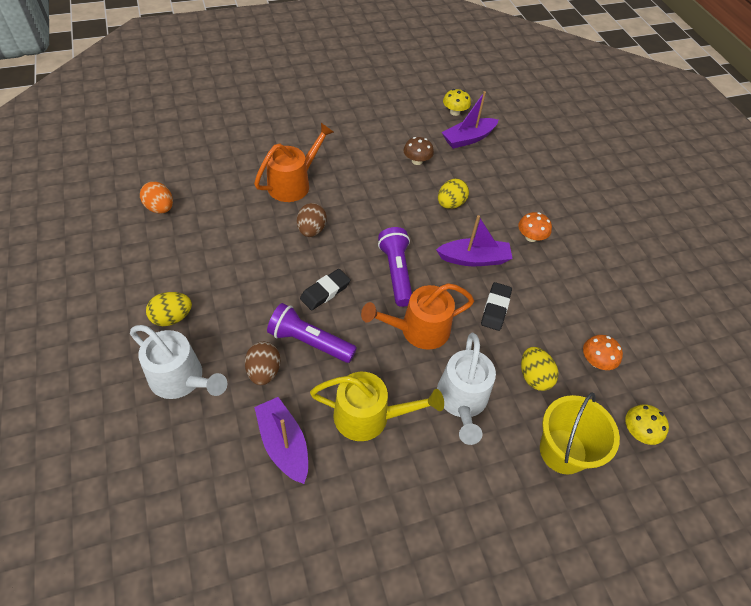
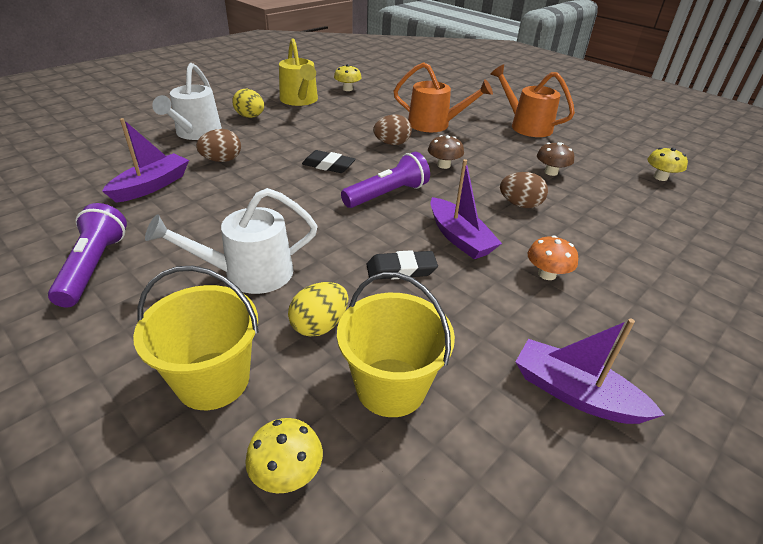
camera: 65 degrees right, 15 degrees down
(160, 208) = (347, 89): orange egg -> yellow mushroom
(310, 342) = (266, 172): purple flashlight -> purple flashlight (94, 267)
(369, 416) = (199, 220): yellow watering can -> yellow watering can (300, 100)
(370, 215) = (443, 165): none -> brown mushroom
(418, 330) = (325, 224): orange watering can -> orange watering can (526, 126)
(450, 204) = (520, 205): yellow egg -> brown egg
(468, 138) = (635, 194): purple boat -> purple boat (575, 393)
(596, 361) = (391, 387): orange mushroom -> yellow bucket

